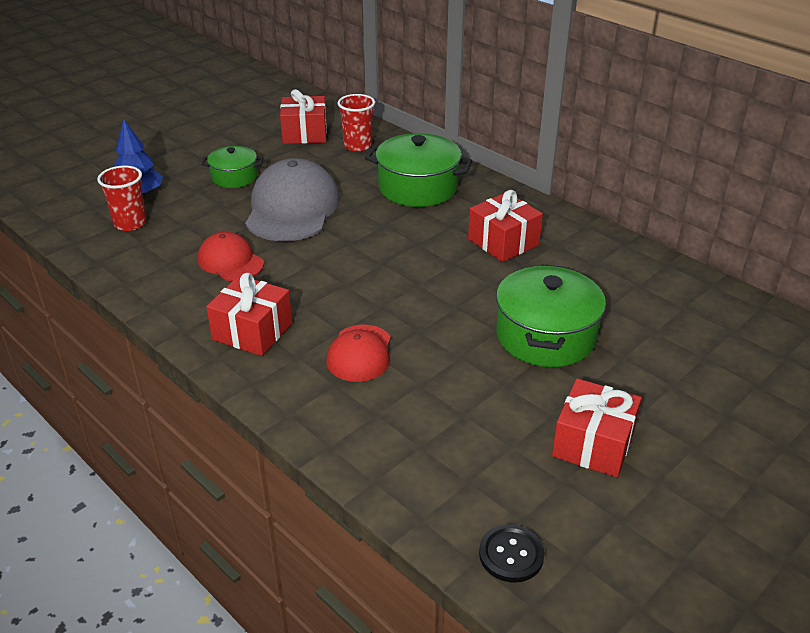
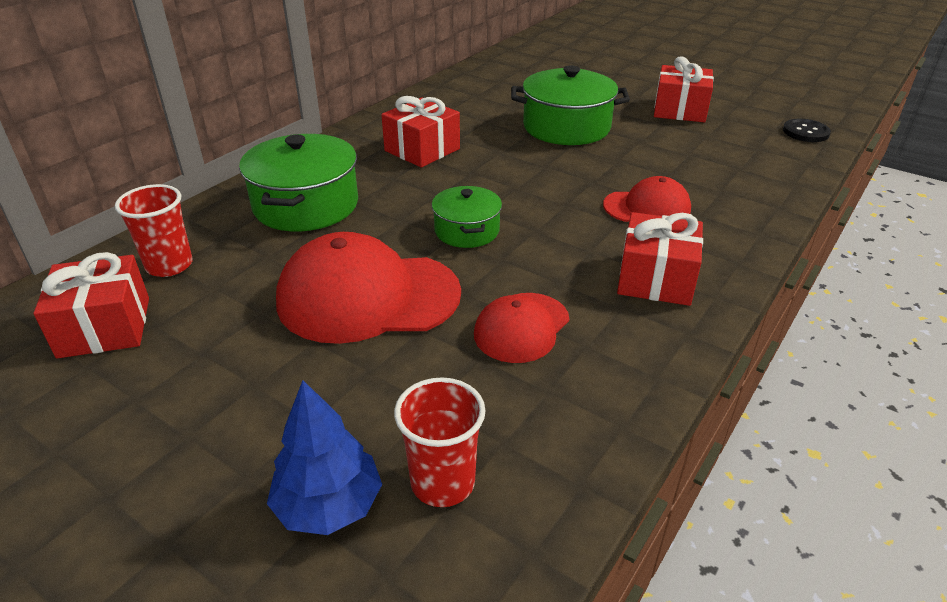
camera: 100 degrees left, 0 degrees up
(234, 177) = (264, 380): green pot -> green pot (467, 231)
(292, 208) = (367, 297): grey cap -> red cap

